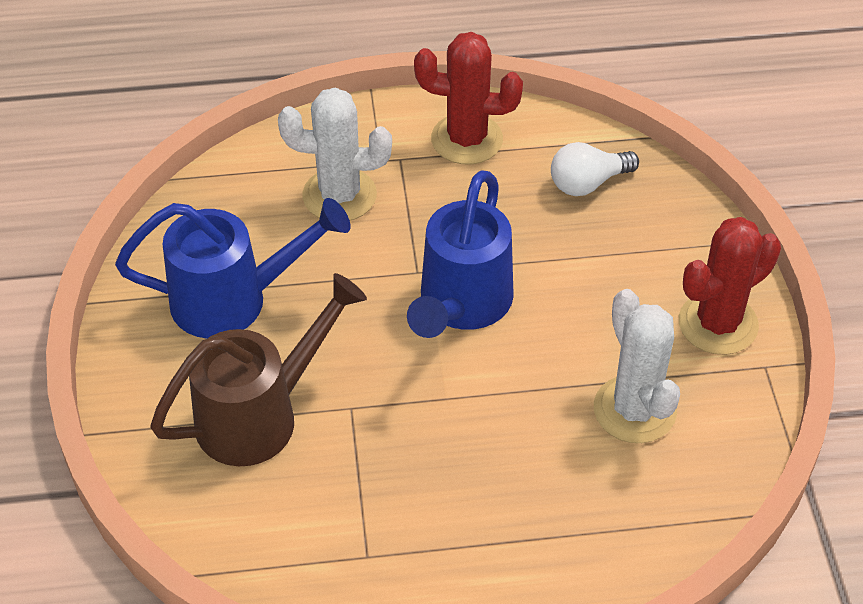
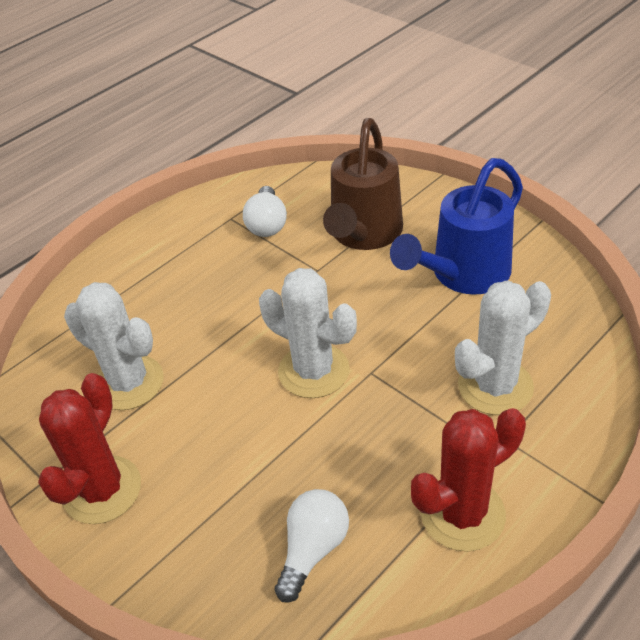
camera: 145 degrees right, 5 degrees down
(338, 511) = (267, 224): none -> white light bulb
(462, 305) = (313, 371): blue watering can -> white cactus

